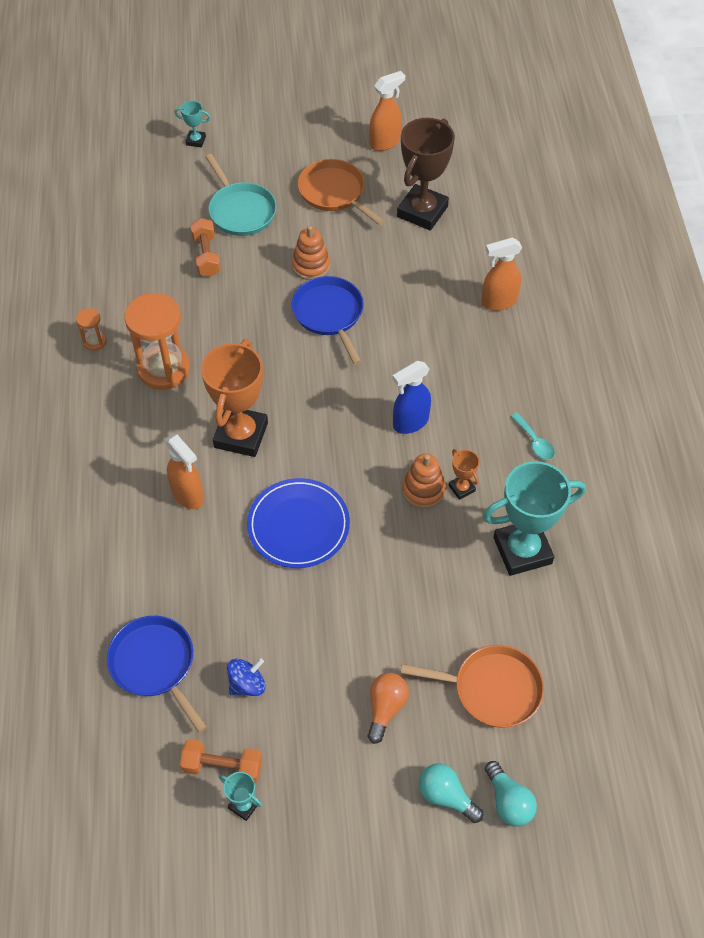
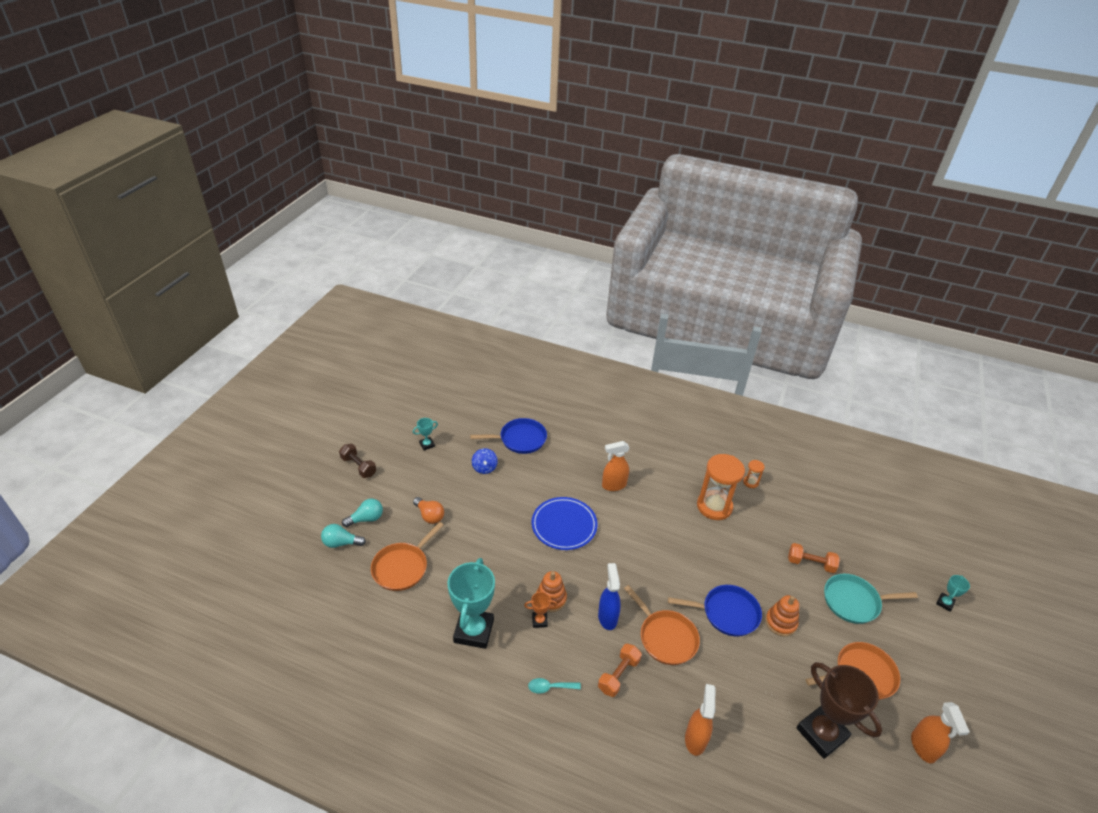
camera: 115 degrees right, 15 degrees down
(222, 767) = (450, 444): orange dumbbell -> orange dumbbell (618, 675)
(241, 435) = (644, 524): orange trophy -> none
(353, 887) = (358, 466): none -> brown dumbbell
(400, 359) = (666, 637): none -> orange pan

